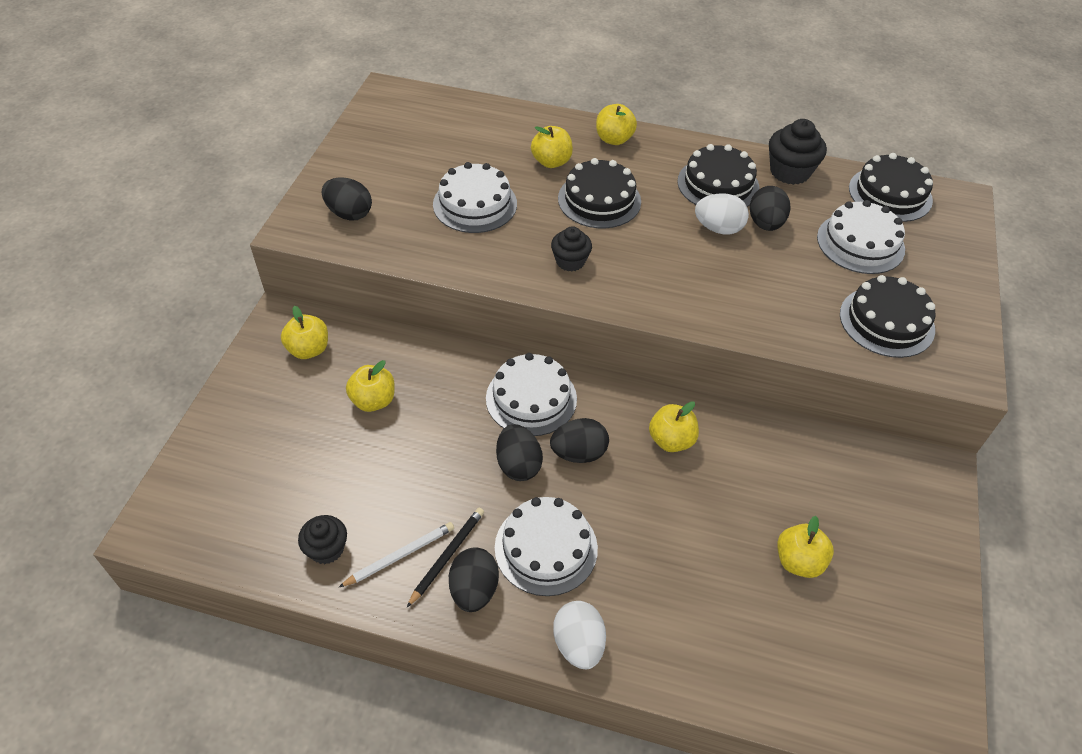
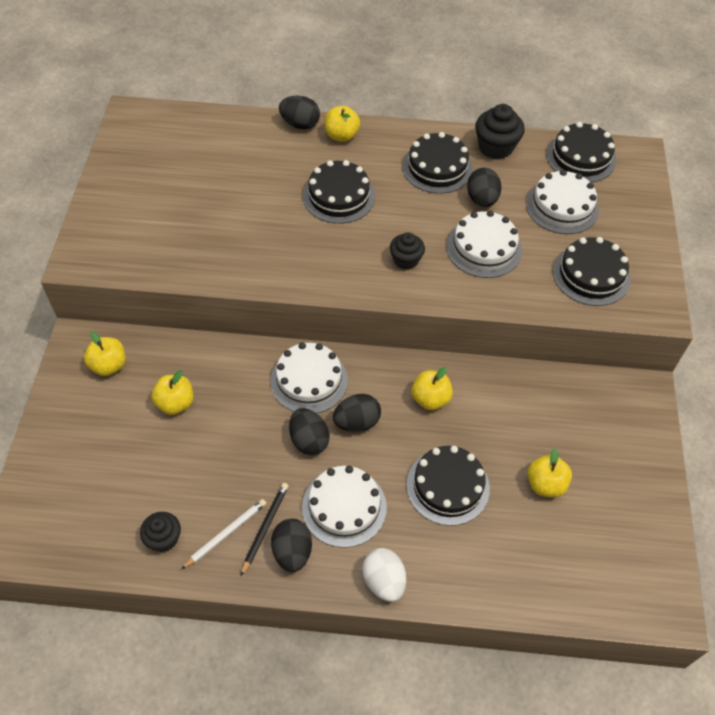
camera: 10 degrees left, 5 degrees up
(349, 213) = (123, 240): black egg -> black egg (300, 124)
(475, 204) = (232, 215): white cake -> white cake (484, 248)
(551, 162) = (291, 165): yellow apple -> none
(570, 261) = (324, 258): black cupcake -> black cupcake (406, 260)
(676, 544) = (448, 486): none -> black cake
(718, 228) = (443, 209): white egg -> none

